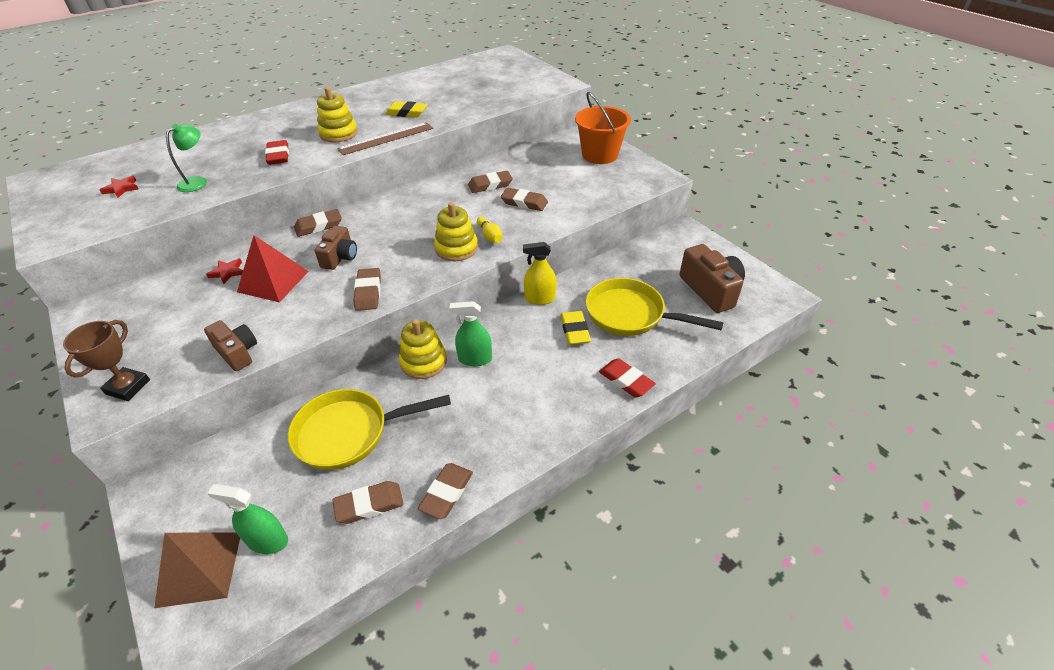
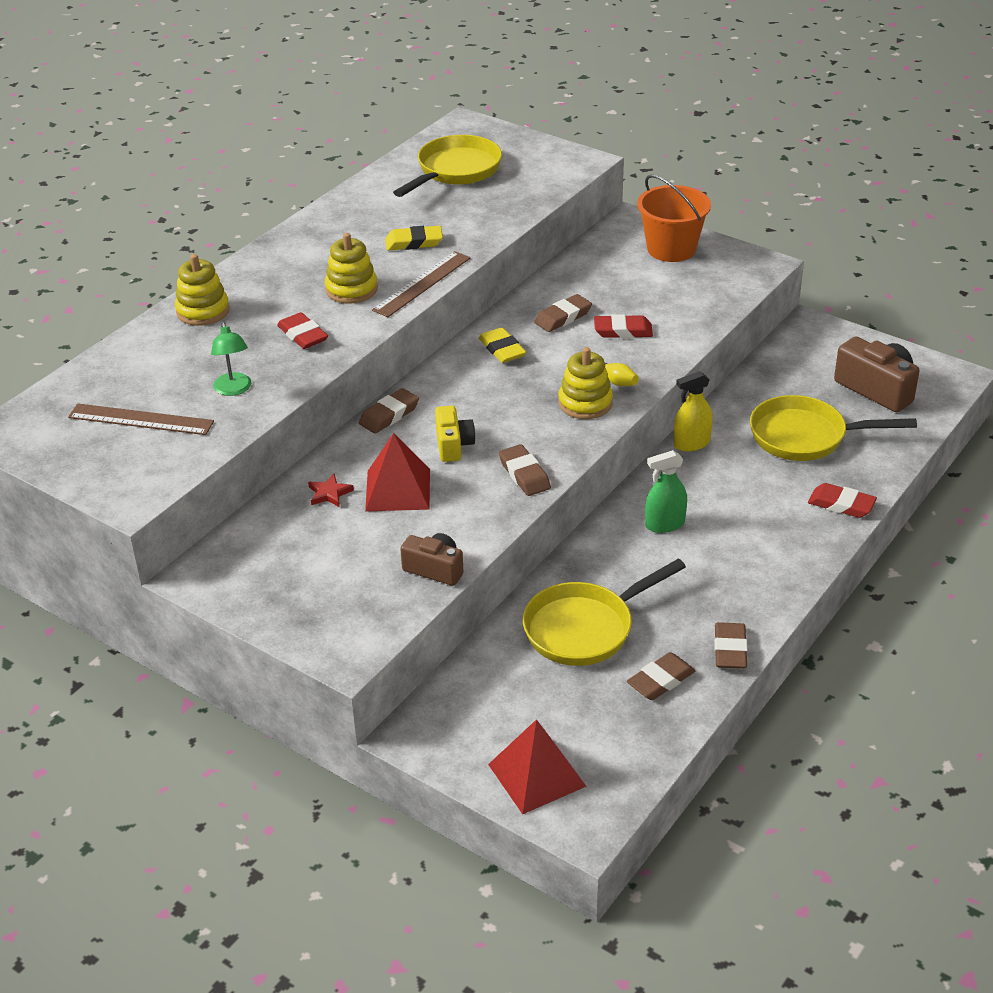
camera: 20 degrees left, 5 degrees down
(121, 188) = (141, 419): red star -> brown ruler
(128, 387) = (346, 630): brown trophy -> none
(198, 182) = (234, 390): green lamp -> green lamp turned 150 degrees clockwise
(199, 568) = (537, 775): brown pyramid -> red pyramid
(267, 541) = (584, 736): green spray bottle -> none
(340, 257) = (453, 445): brown camera -> yellow camera
(423, 362) = (609, 541): yellow stacking toy -> yellow stacking toy (203, 311)
(473, 77) = (455, 171): none -> yellow pan
(524, 202) = (623, 331): brown eraser -> red eraser
(575, 330) = (754, 468): yellow eraser -> yellow eraser (502, 349)

